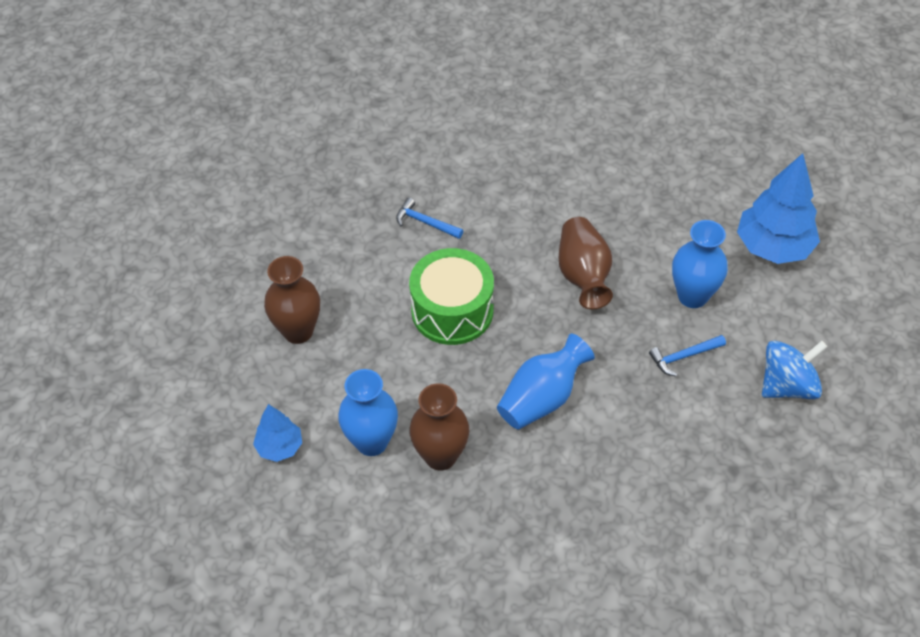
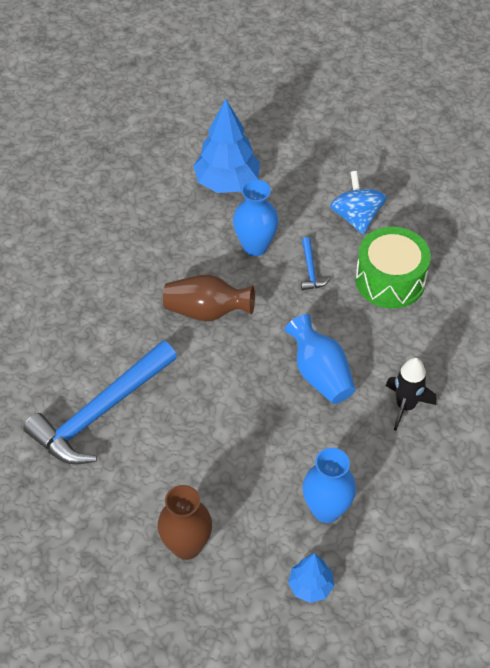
camera: 75 degrees left, 0 degrees up
(425, 222) = (100, 412): blue hammer -> blue hammer, size x2.43
(440, 456) = (355, 460): brown vase -> none
(452, 310) = (208, 415): green drum -> green drum (390, 280)
(530, 492) = (405, 406): none -> black rocket

